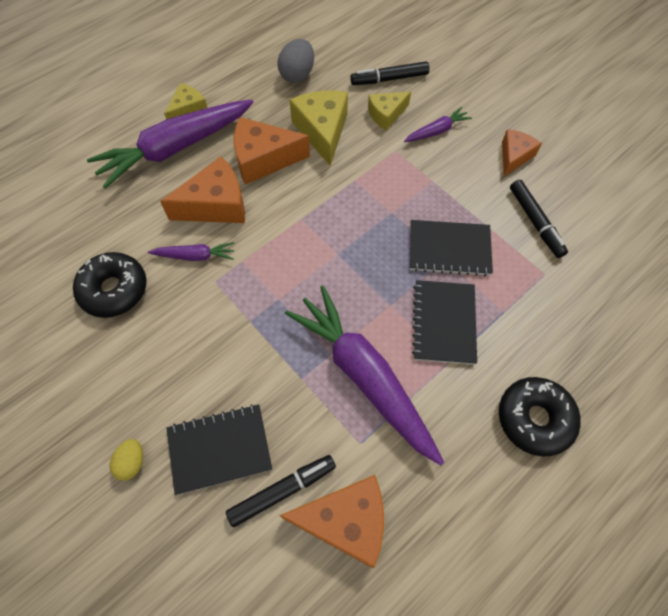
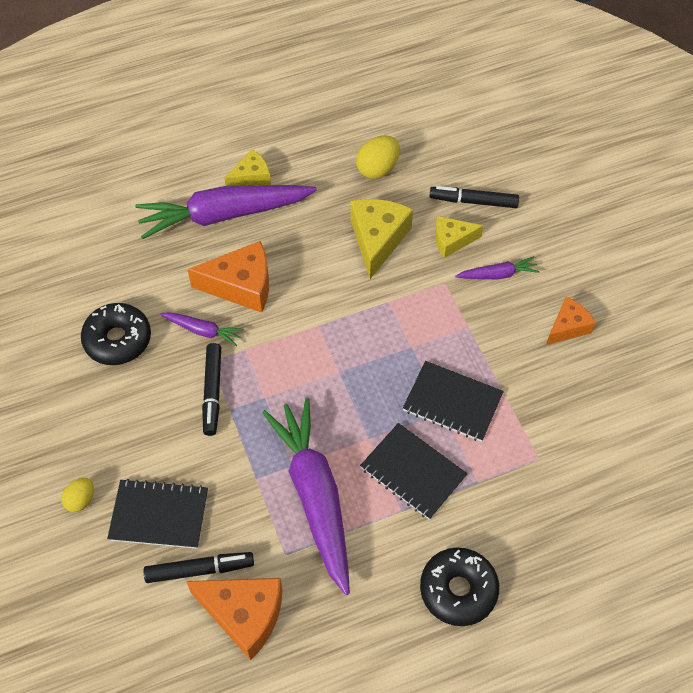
camera: 20 degrees right, 5 degrees down
(263, 159) = (306, 252): orange cheese -> none
(297, 74) = (377, 169): grey egg -> yellow egg
(443, 323) = (413, 472): black notebook -> black notebook turned 75 degrees counterclockwise
(535, 222) = (555, 403): black marker -> black marker (213, 392)

